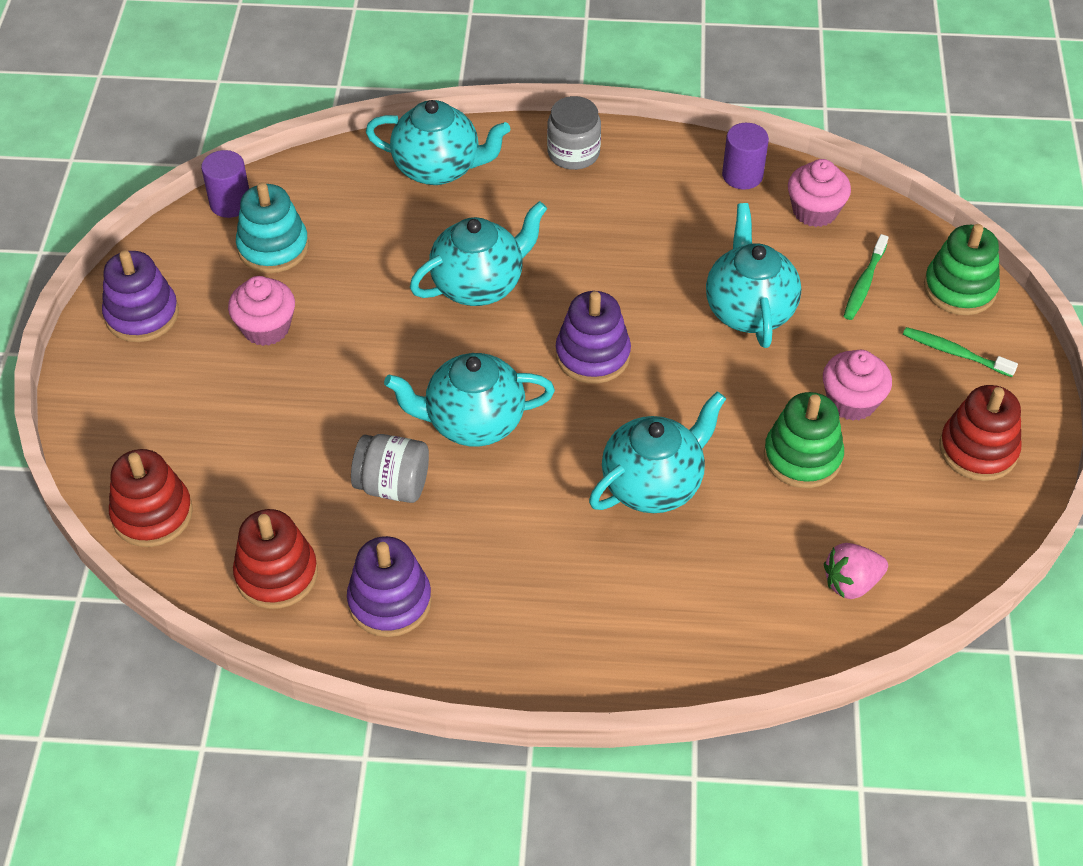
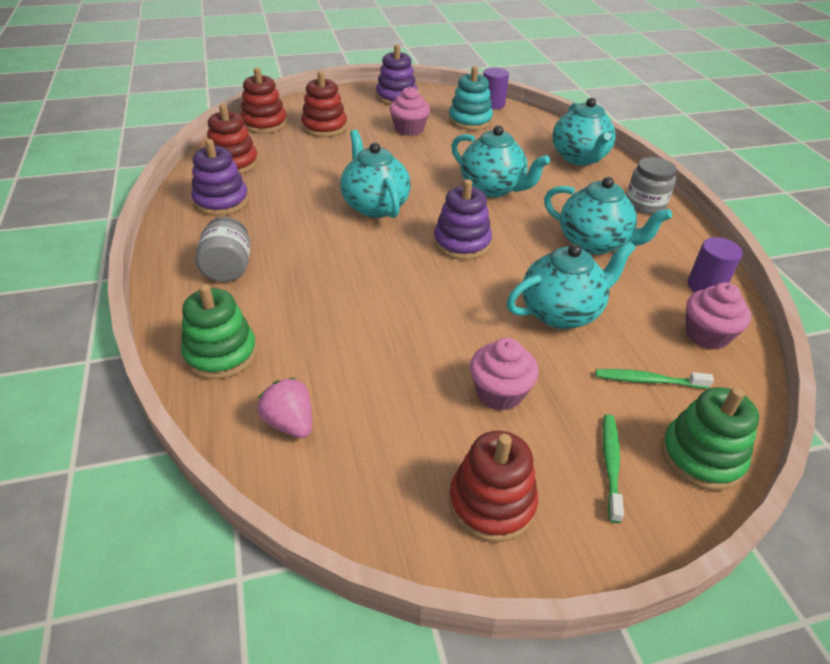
camera: 70 degrees right, 10 degrees down
(206, 434) = (324, 127): none -> red stacking toy
(393, 485) = (311, 187): grey jar -> grey jar (228, 268)
(653, 484) = (354, 291): turquoise teapot -> turquoise teapot (594, 243)
(802, 457) = (419, 369): green stacking toy -> green stacking toy (221, 354)

